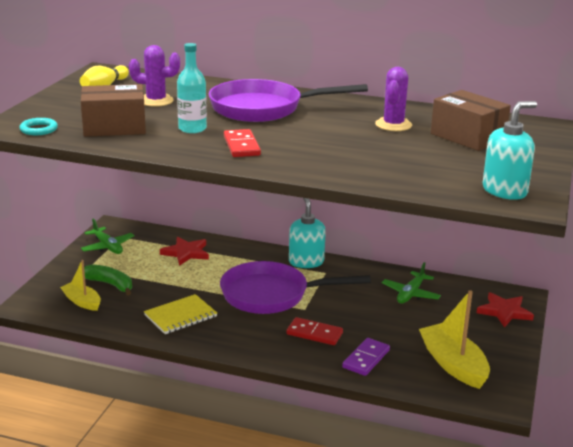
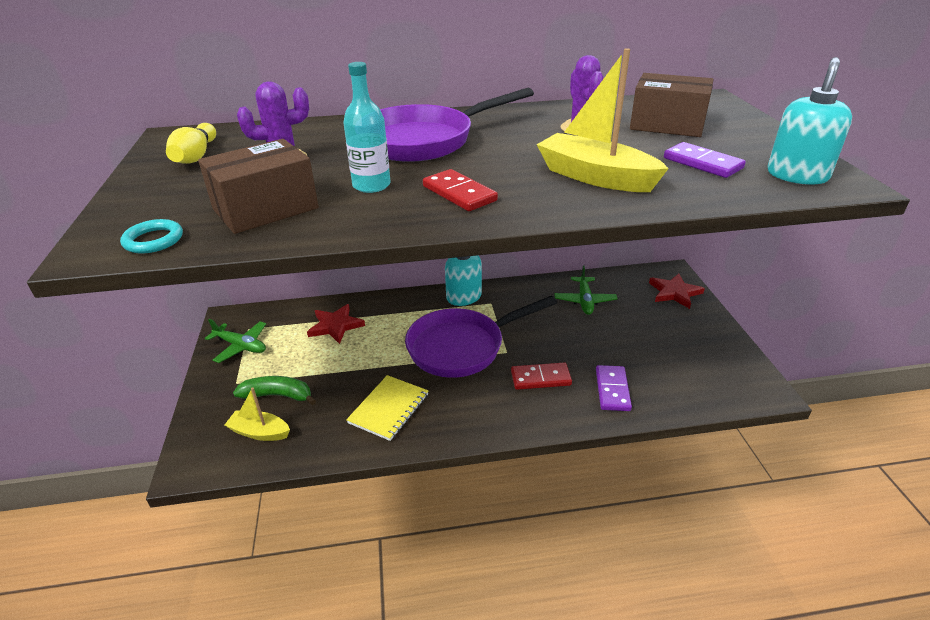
camera: 25 degrees left, 10 degrees up
(445, 167) = (702, 163): none -> purple domino
(453, 364) = (689, 365): yellow boat -> yellow boat (595, 177)

